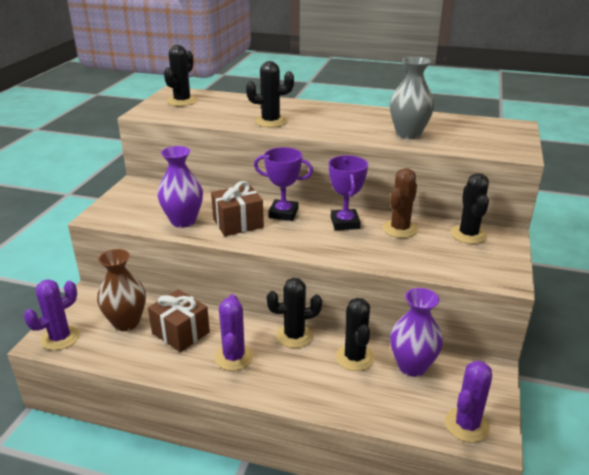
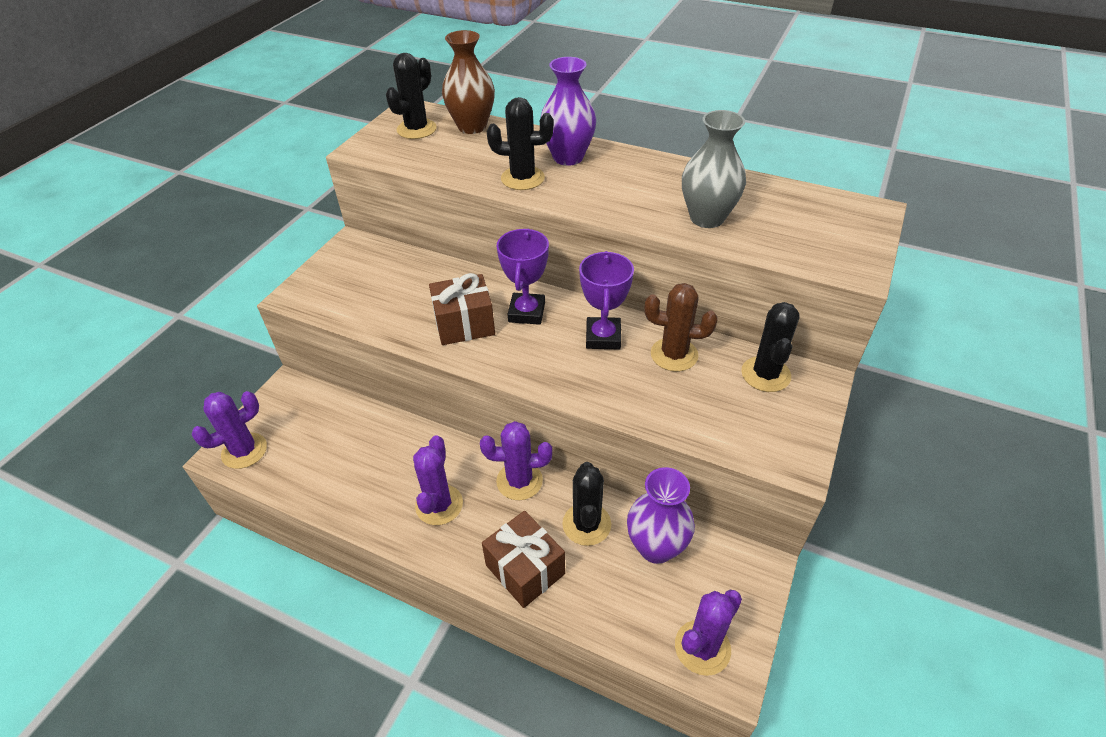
camera: 10 degrees right, 15 degrees up
(126, 322) = (323, 436): brown vase -> brown vase (472, 126)
(180, 332) = (383, 459): brown gift -> brown gift (525, 569)
(183, 221) = (397, 314): purple vase -> purple vase (568, 157)
(283, 213) = (526, 312): purple trophy -> purple trophy turned 75 degrees clockwise
(294, 336) = (519, 481): black cactus -> purple cactus
(400, 229) = (674, 355): brown cactus -> brown cactus turned 60 degrees clockwise

